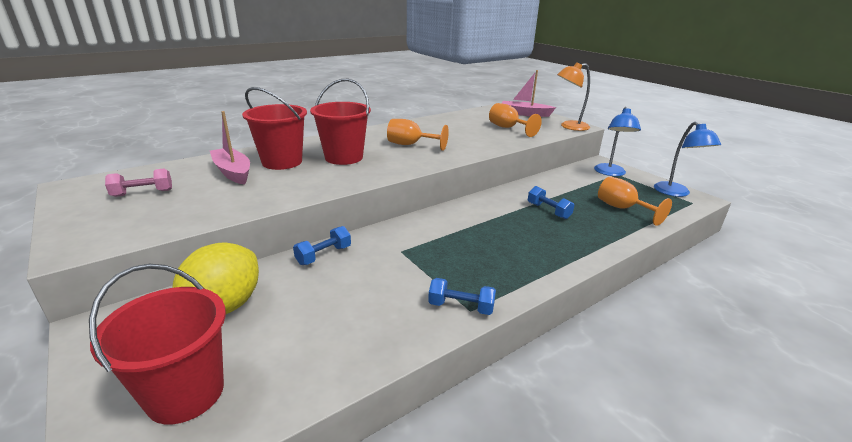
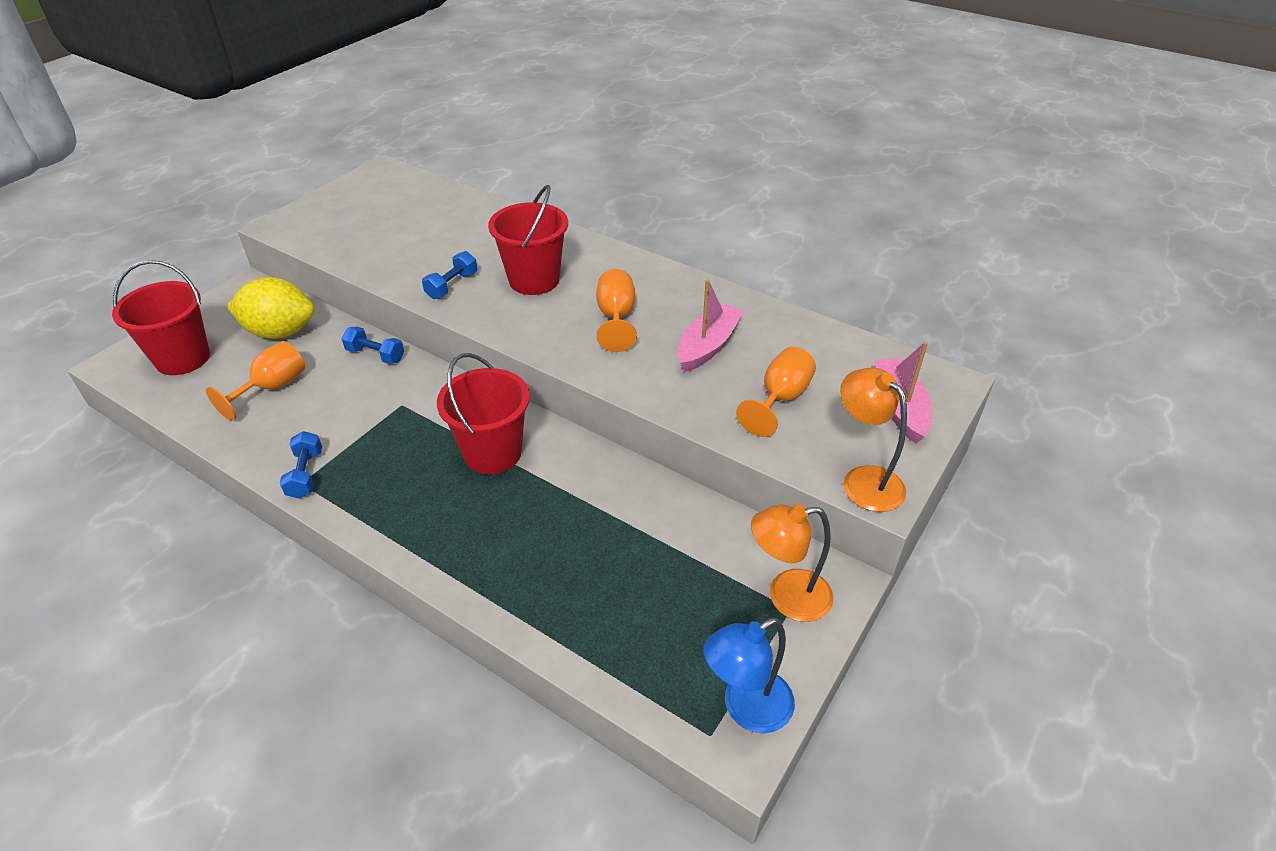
camera: 70 degrees right, 15 degrees up
(143, 193) = (381, 206): pink dumbbell -> none
(233, 172) = (450, 228): pink boat -> pink boat (708, 346)
(282, 162) = (495, 245): red bucket -> red bucket (492, 453)
(548, 211) = (566, 520): blue dumbbell -> blue dumbbell (452, 285)
(610, 173) = (787, 597): blue lamp -> orange lamp
(622, 208) = (622, 616): orange goblet -> orange goblet (272, 388)

